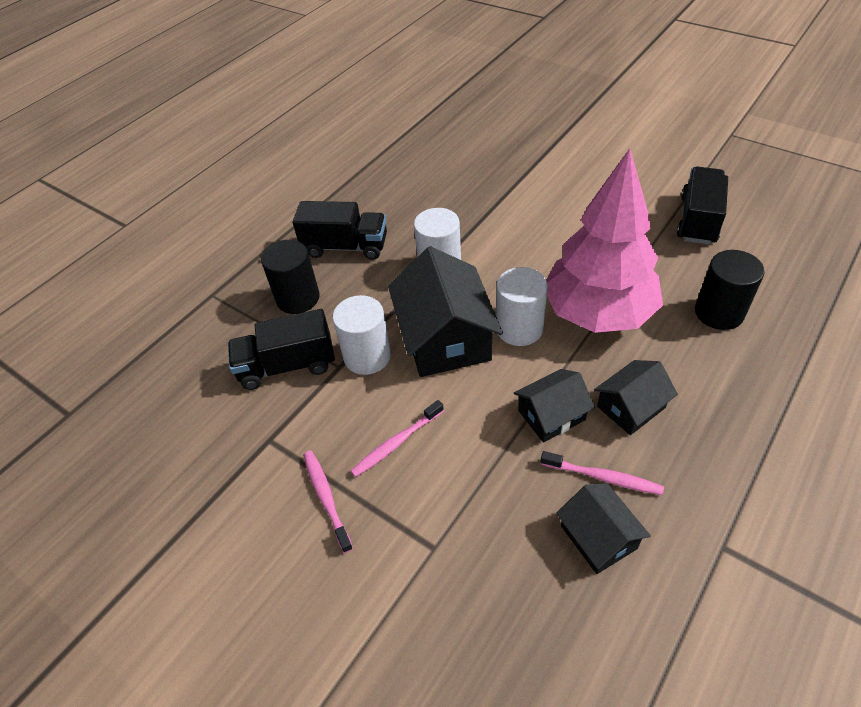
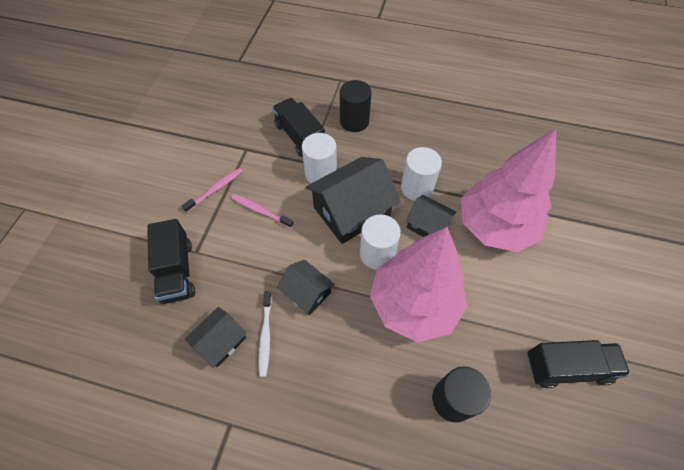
camera: 65 degrees right, 10 degrees up
(345, 247) = (411, 128): black truck -> black truck (177, 271)
(521, 218) = (495, 226): none -> pink tree
(603, 477) = (265, 336): pink toothbrush -> white toothbrush
(631, 407) = (330, 344): black house -> black house (427, 225)

